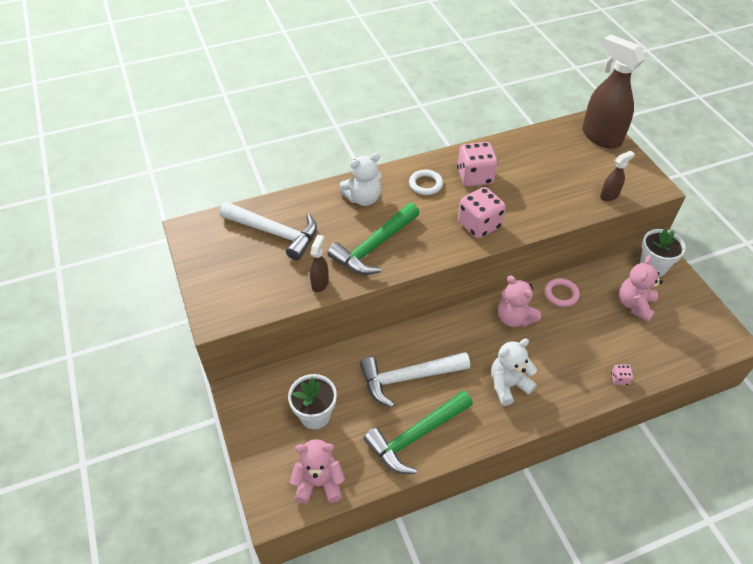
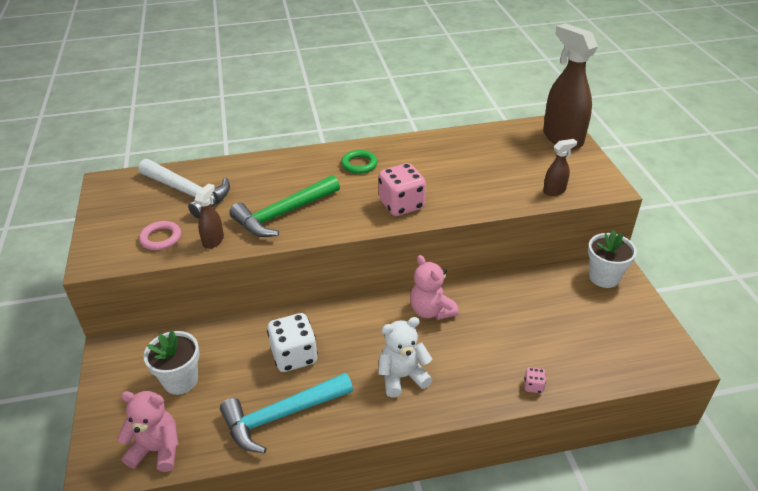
camera: 10 degrees right, 10 degrees down
(363, 198) = (290, 171): white teddy bear -> none
(408, 378) = (294, 356): white hammer -> white dice
(416, 436) = (282, 416): green hammer -> turquoise hammer
(425, 184) = (359, 164): white ring -> green ring
(475, 177) = (413, 162): pink dice -> none
(561, 294) = (491, 293): pink ring -> pink ring (161, 238)
(635, 305) = (573, 312): pink teddy bear -> none

